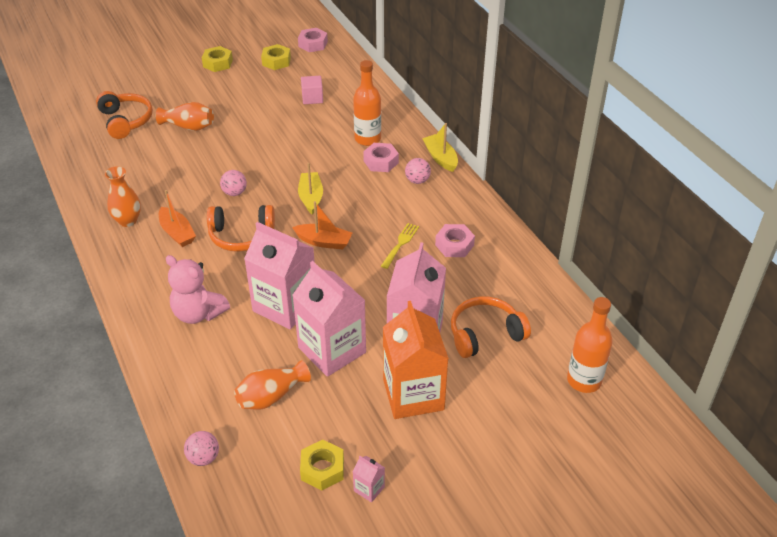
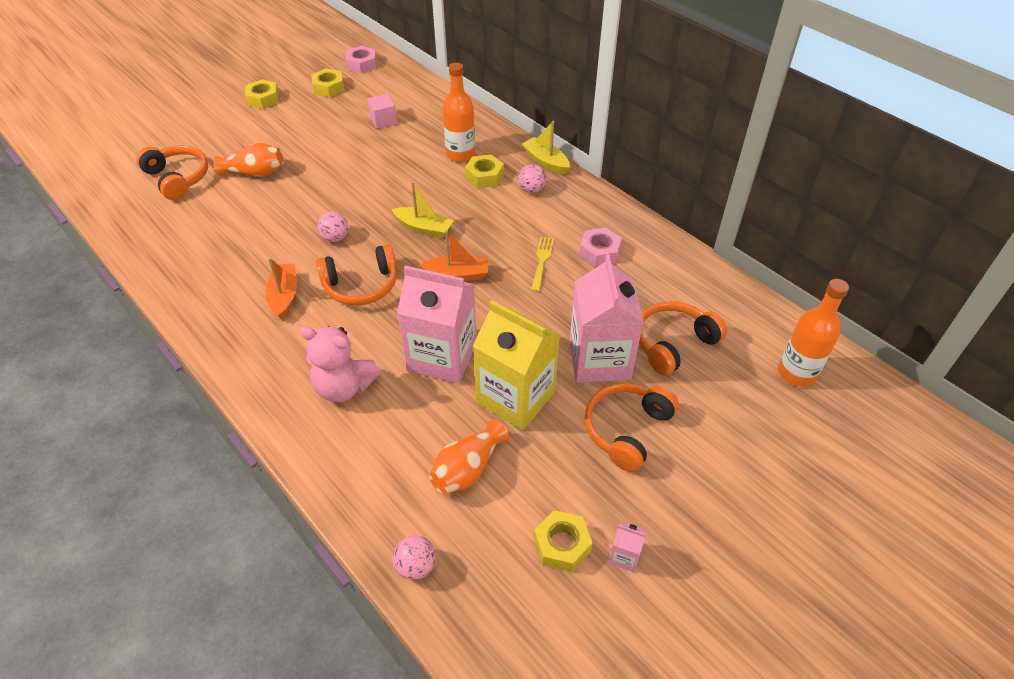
camera: 15 degrees left, 5 degrees up
(128, 221) = (220, 293): orange vase -> none
(177, 233) = (284, 296): orange boat -> orange boat turned 135 degrees counterclockwise
(311, 197) = (424, 228): yellow boat -> yellow boat turned 135 degrees clockwise
(332, 350) = (515, 397): pink carton -> yellow carton
(381, 162) = (484, 176): pink nut -> yellow nut
(413, 394) = (626, 429): orange carton -> orange headphones

